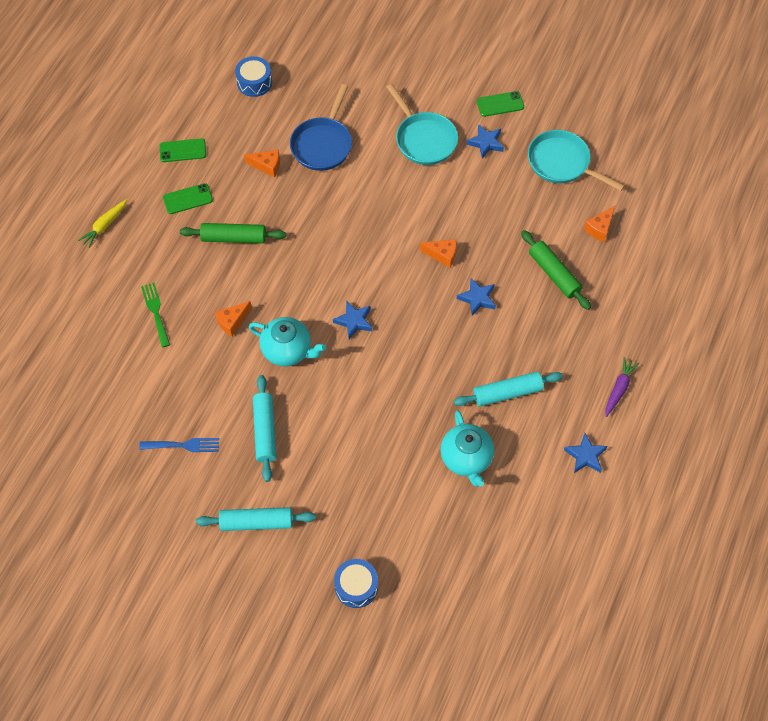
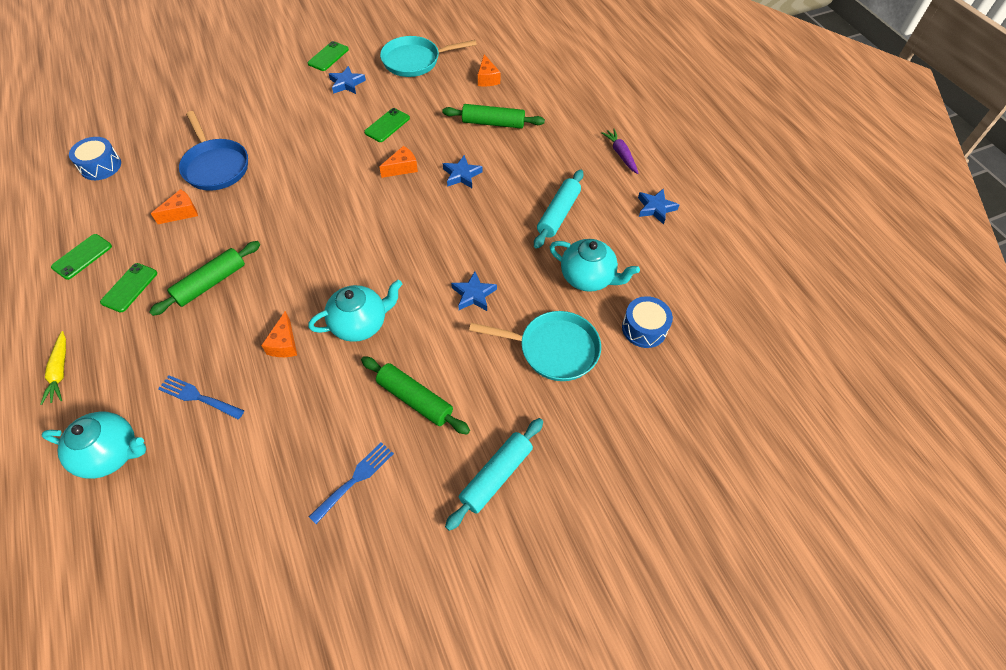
camera: 50 degrees left, 5 degrees down
(84, 305) = (111, 454): none -> turquoise teapot
(155, 312) = (198, 397): green fork -> blue fork
(265, 431) = (415, 399): turquoise rolling pin -> green rolling pin
(354, 321) = (389, 260): blue star -> blue star (473, 294)
(356, 586) = (632, 441): blue drum -> blue drum (644, 328)
(424, 139) = (296, 110): turquoise pan -> turquoise pan (553, 349)
(473, 208) = (387, 125): none -> green phone

